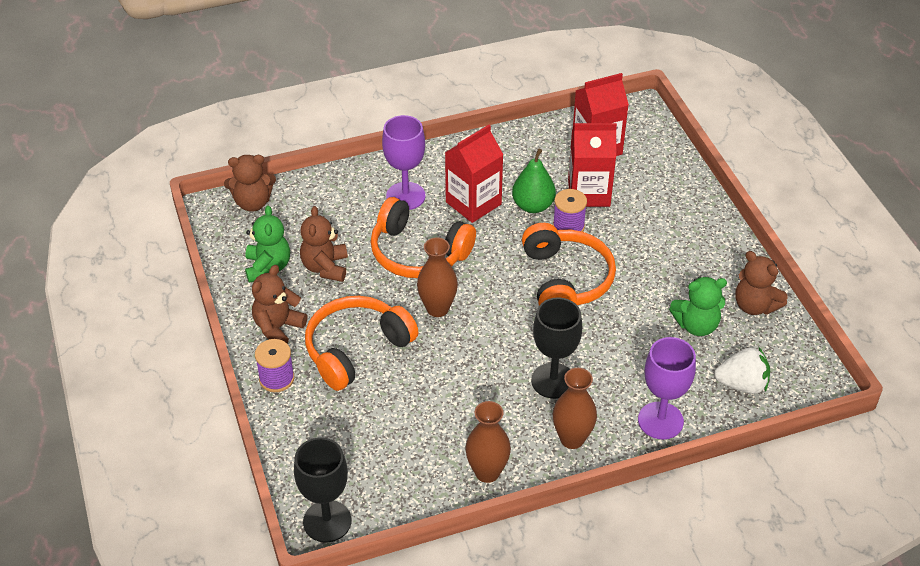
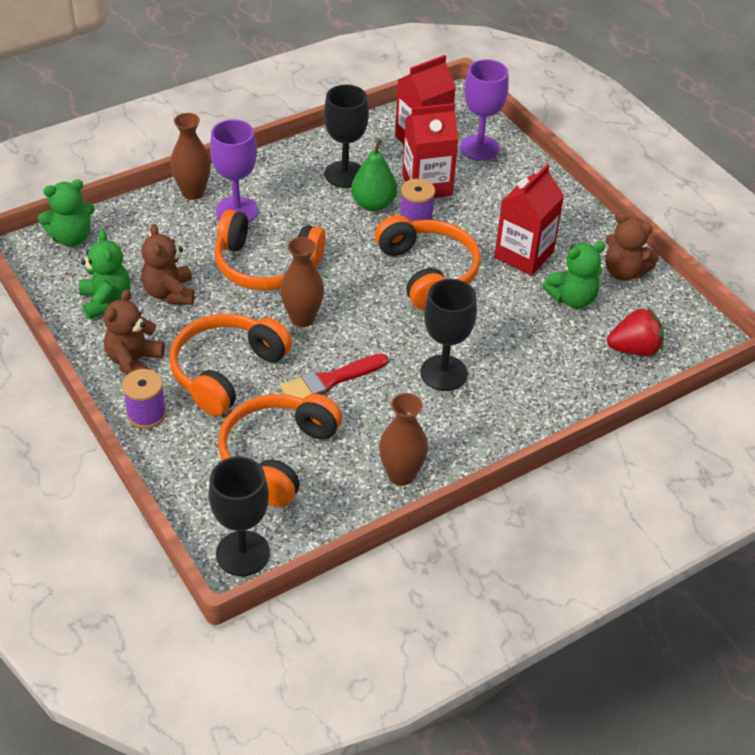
camera: 15 degrees left, 0 degrees up
(253, 203) = (71, 238): brown teddy bear -> green teddy bear
(381, 436) = (278, 456): none -> orange headphones
(447, 372) = (330, 380): none -> red brush
(473, 203) = (310, 209): red carton -> red carton (524, 255)
(514, 173) = (345, 174): none -> black goblet
(572, 439) = (479, 428): brown vase -> brown vase (193, 192)
(660, 420) = (564, 396): purple goblet -> purple goblet (479, 148)
(742, 384) = (634, 349): white strawberry -> red strawberry

